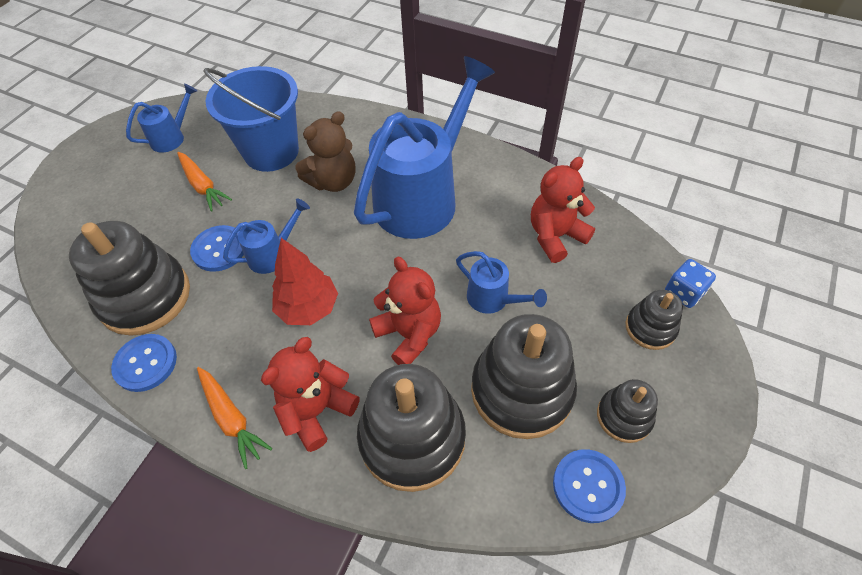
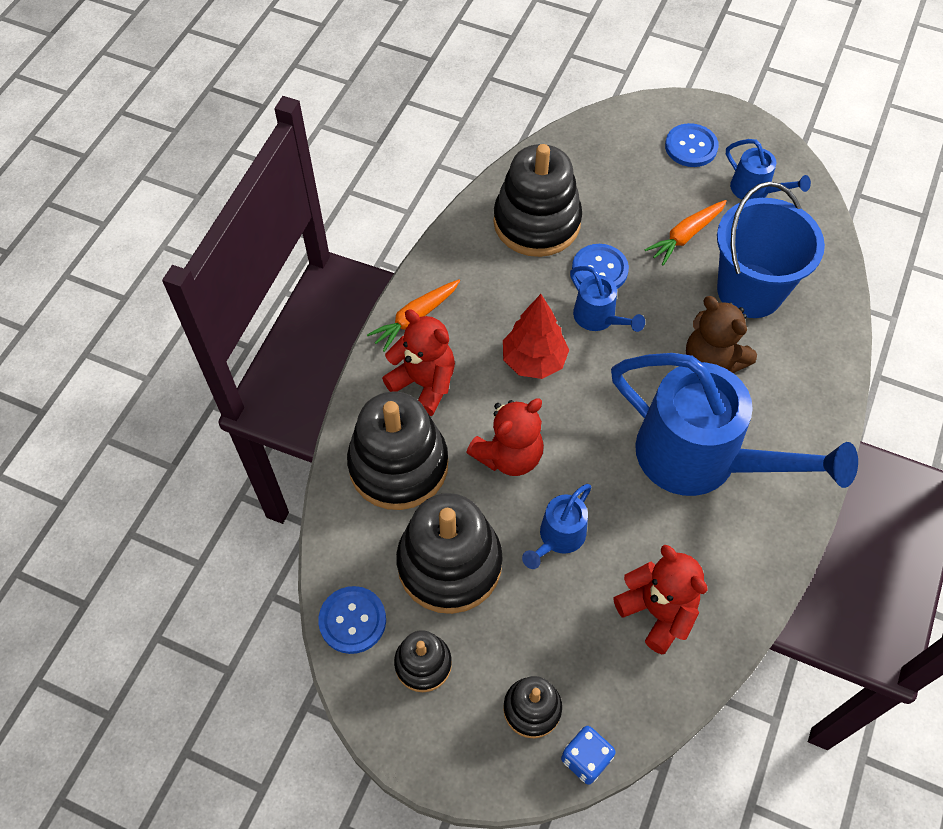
camera: 85 degrees right, 5 degrees up
(145, 363) = (466, 241): blue button -> blue button (691, 147)

